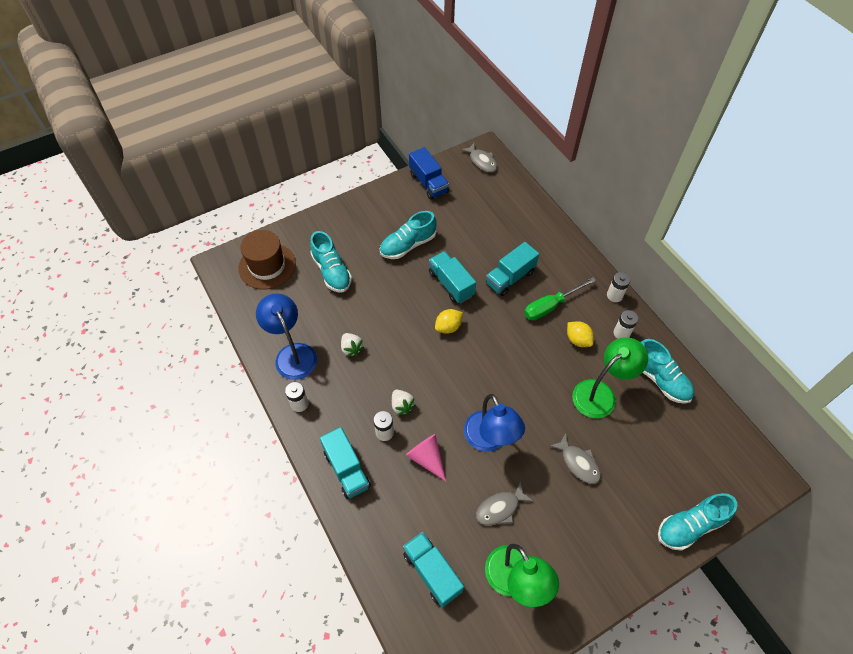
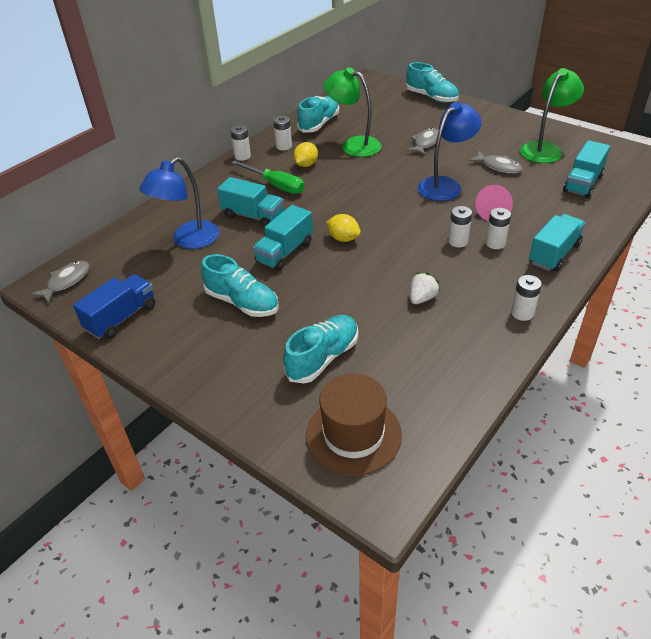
camera: 110 degrees left, 15 degrees down
(292, 354) = (468, 345): blue lamp -> blue lamp (188, 240)
(402, 406) = (458, 241): white strawberry -> white battery

